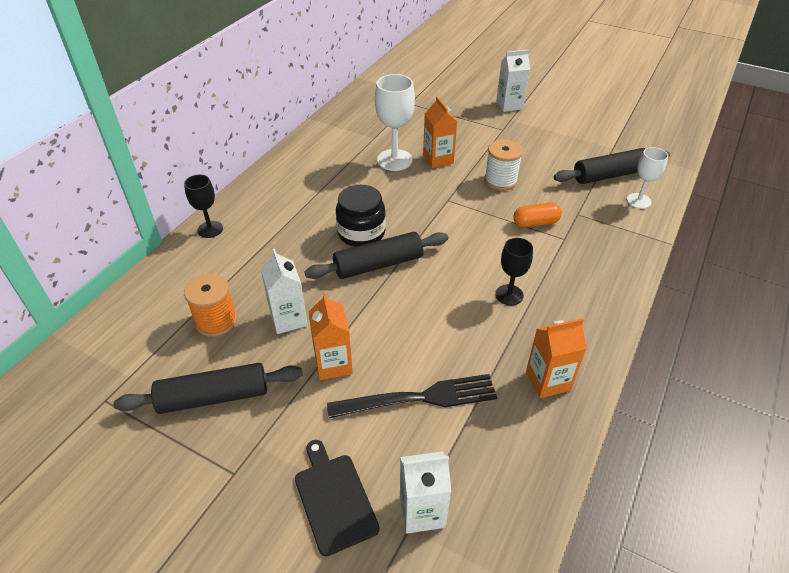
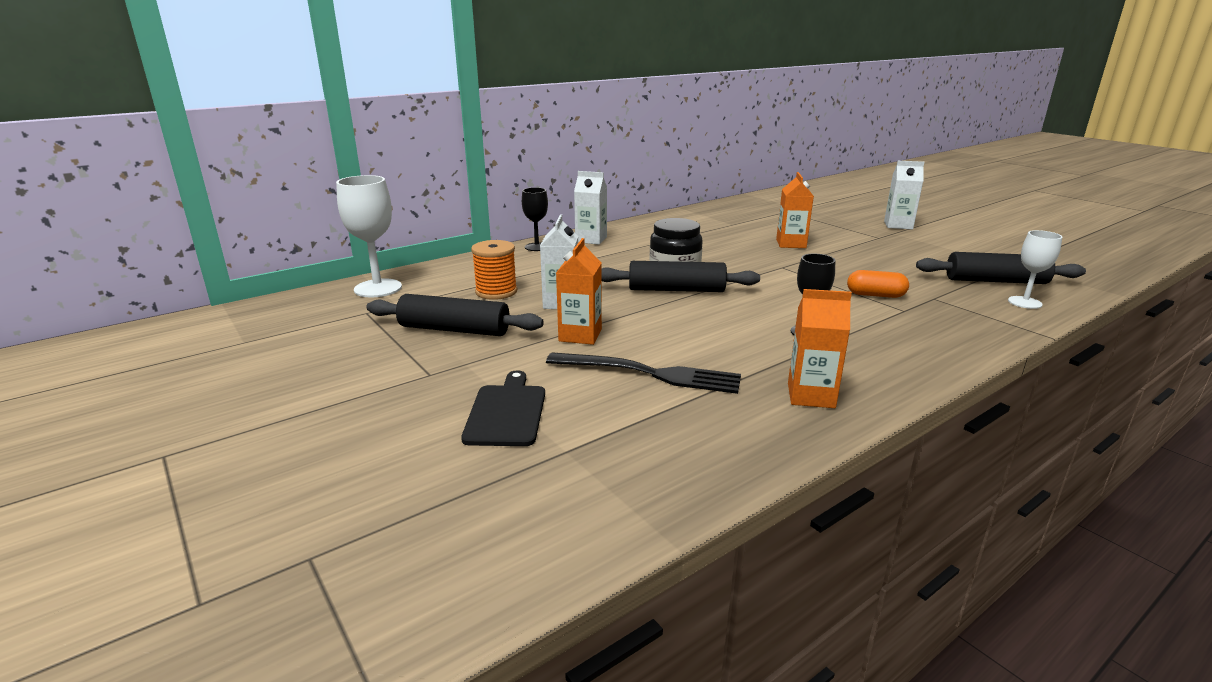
camera: 25 degrees right, 20 degrees down
(394, 160) = (743, 238): white goblet -> white goblet (378, 288)
(422, 511) = (589, 444): white carton -> white carton (591, 239)
(500, 180) = (852, 265): white spool -> none

